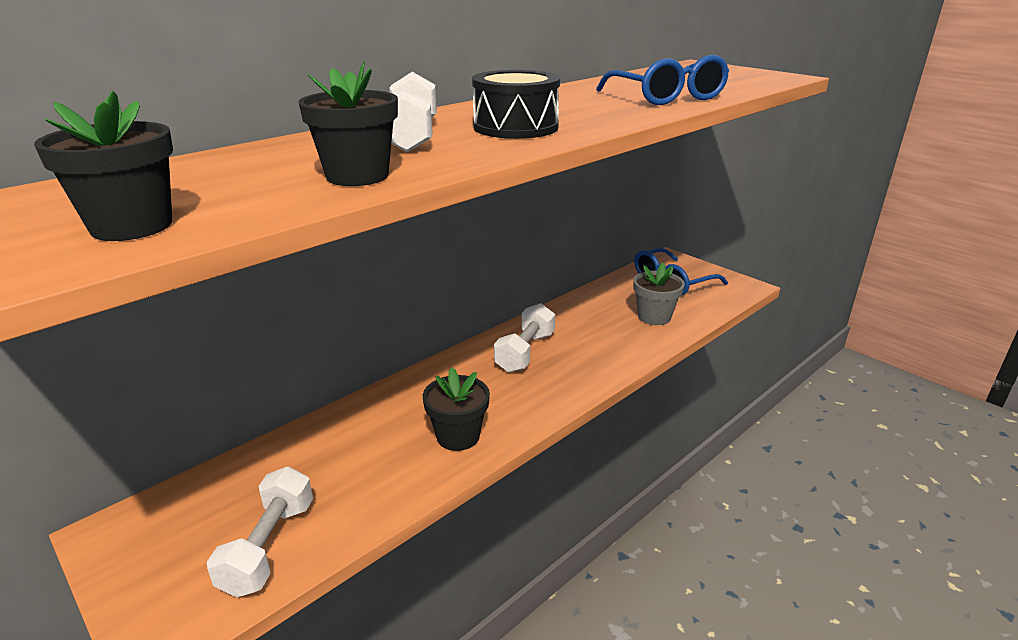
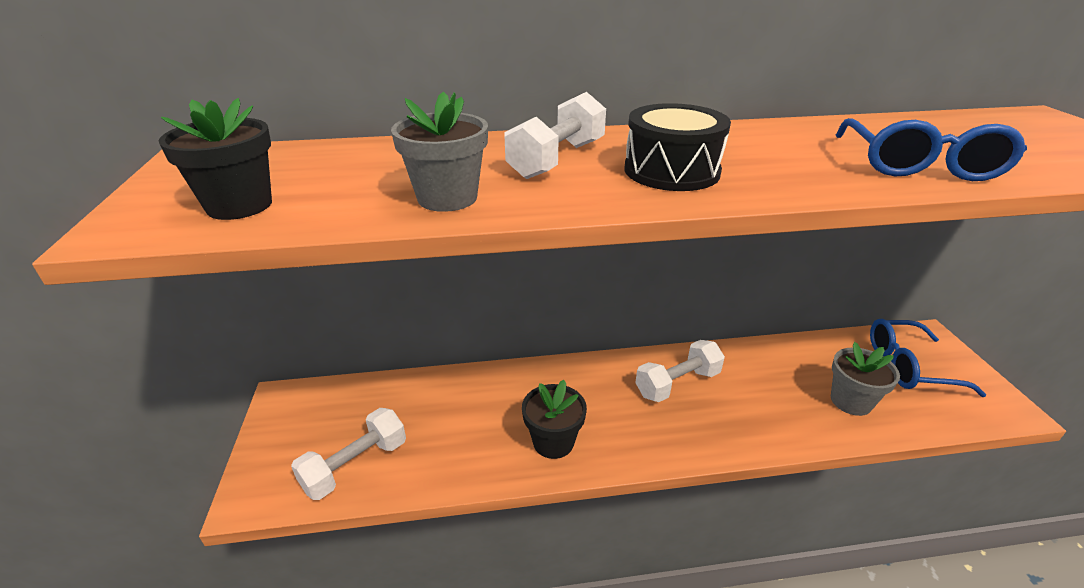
camera: 35 degrees right, 5 degrees up
(357, 176) = (447, 198): black flower pot -> grey flower pot

